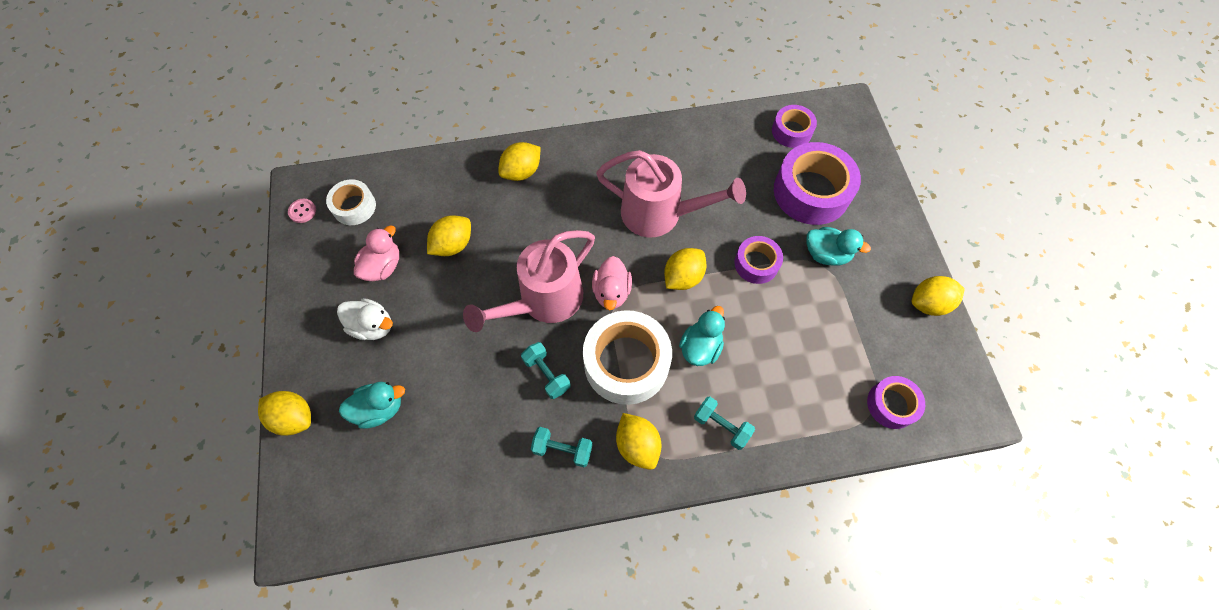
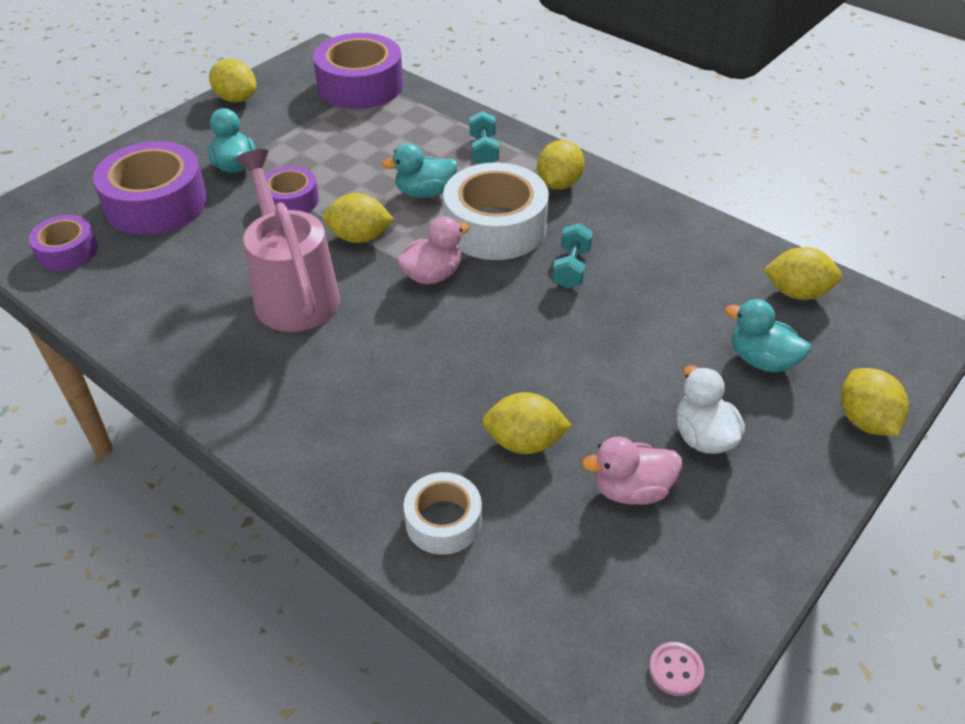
camera: 130 degrees left, 20 degrees down
(354, 207) = (595, 604): white tape -> white tape (443, 521)
(522, 172) = (347, 452): yellow lemon -> yellow lemon (797, 293)
(543, 301) = (502, 317): pink watering can -> none
(562, 449) = (620, 220): turquoise dumbbell -> none
(891, 405) = (360, 85): purple tape -> purple tape, size x1.80

